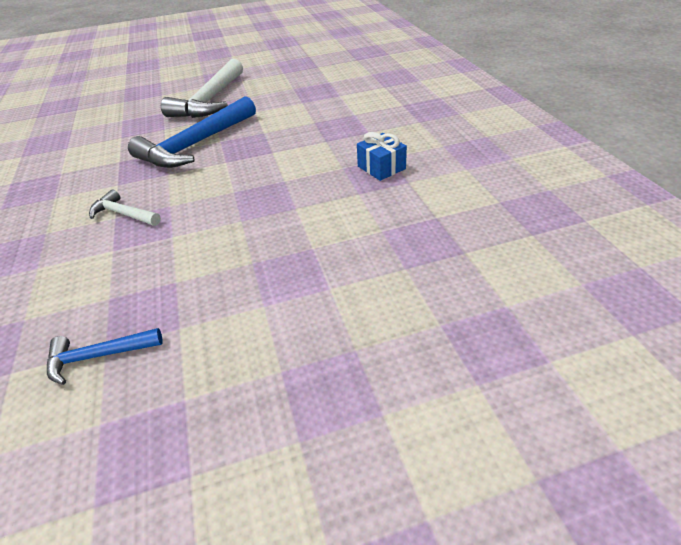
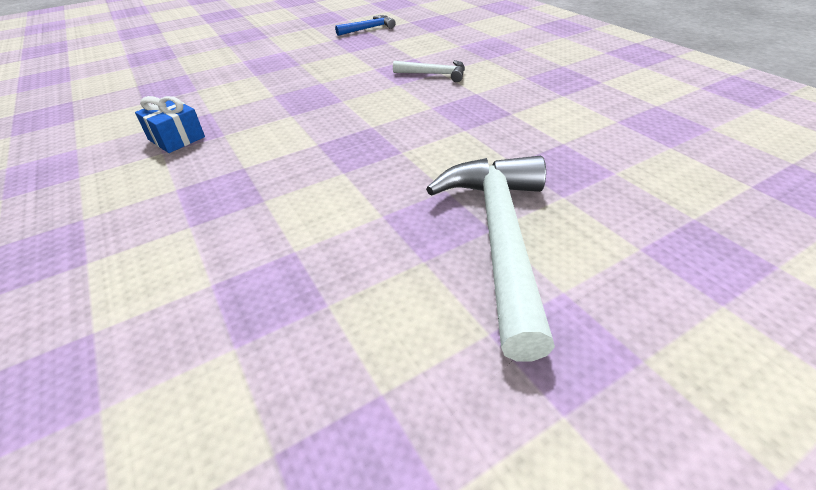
camera: 165 degrees right, 0 degrees up
(196, 145) = (432, 142): blue hammer -> none

